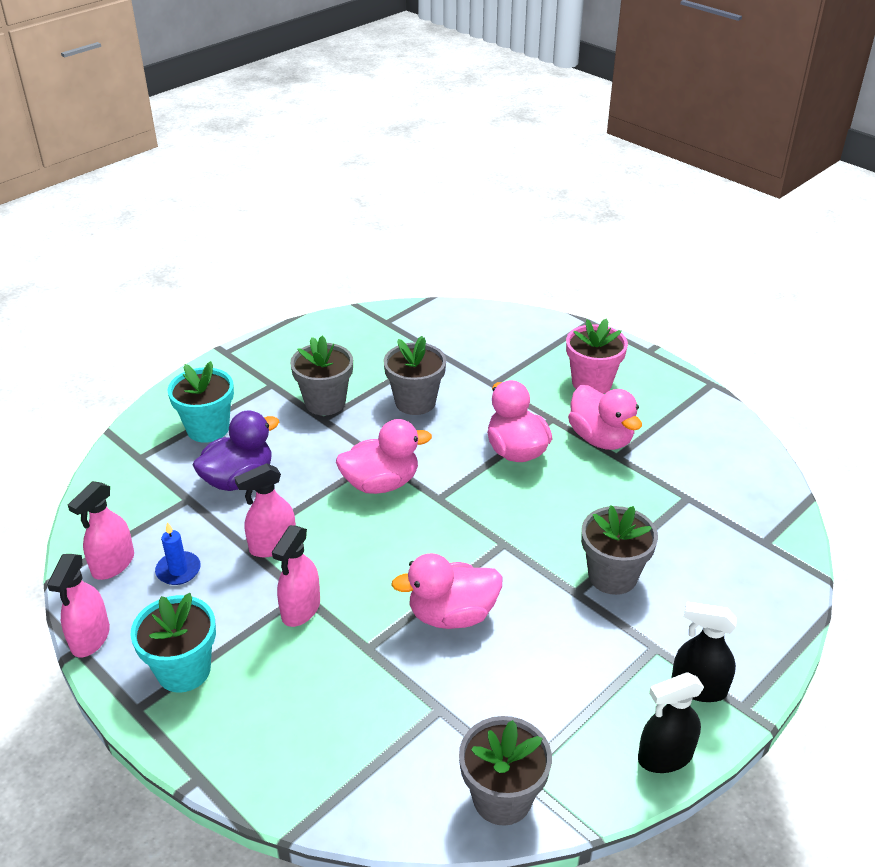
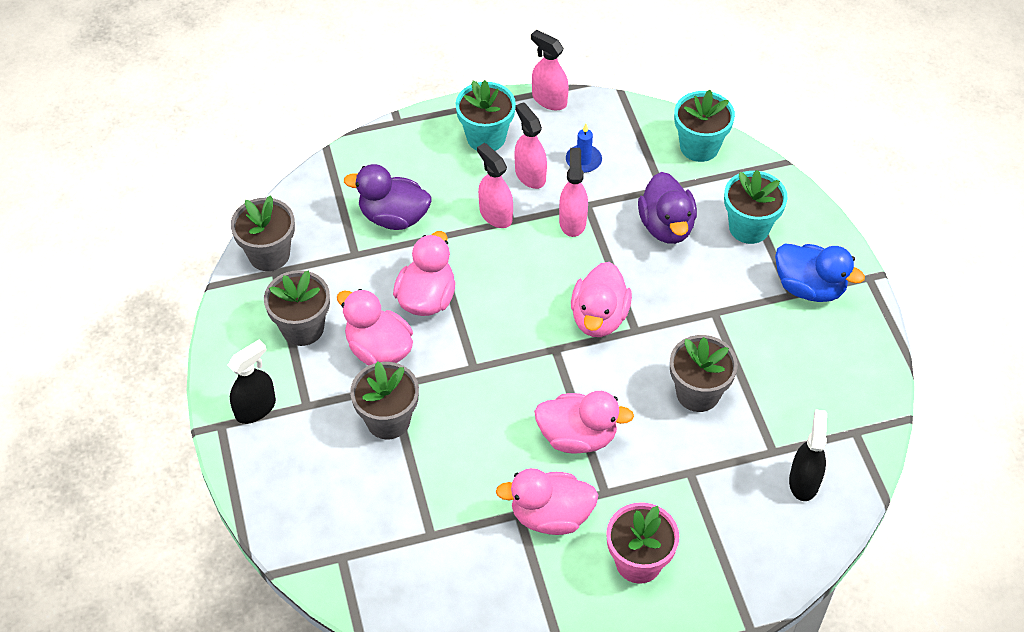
camera: 120 degrees right, 15 degrees up
(113, 564) = (615, 127): pink spray bottle -> pink spray bottle (530, 175)
(114, 492) = (699, 147): none -> turquoise flower pot
(258, 377) = (809, 287): none -> blue duck
(325, 402) = (739, 323): grey flower pot -> grey flower pot (302, 328)
(361, 699) = (393, 217): none -> purple duck
(543, 622) = (378, 349): none -> pink duck
(664, 756) = (226, 354): black spray bottle -> black spray bottle (804, 481)

